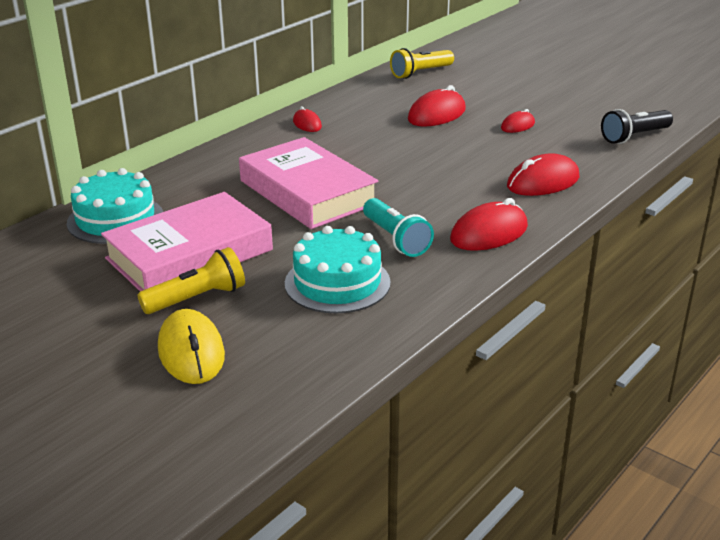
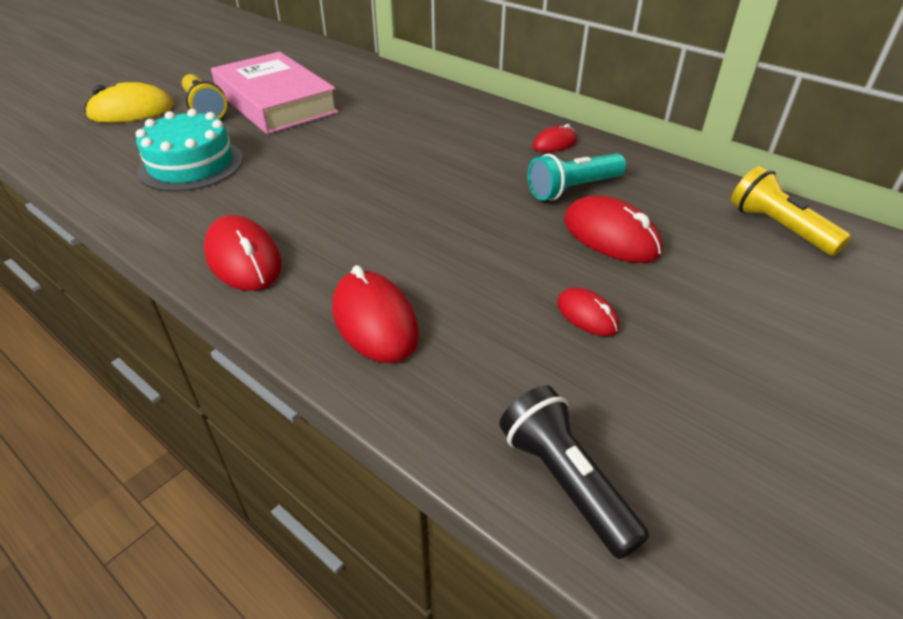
camera: 90 degrees right, 10 degrees up
(115, 219) = (346, 73): turquoise cake -> none
(307, 192) = (378, 147): pink book -> none
(396, 239) = (258, 196): turquoise flashlight -> turquoise flashlight (573, 189)

